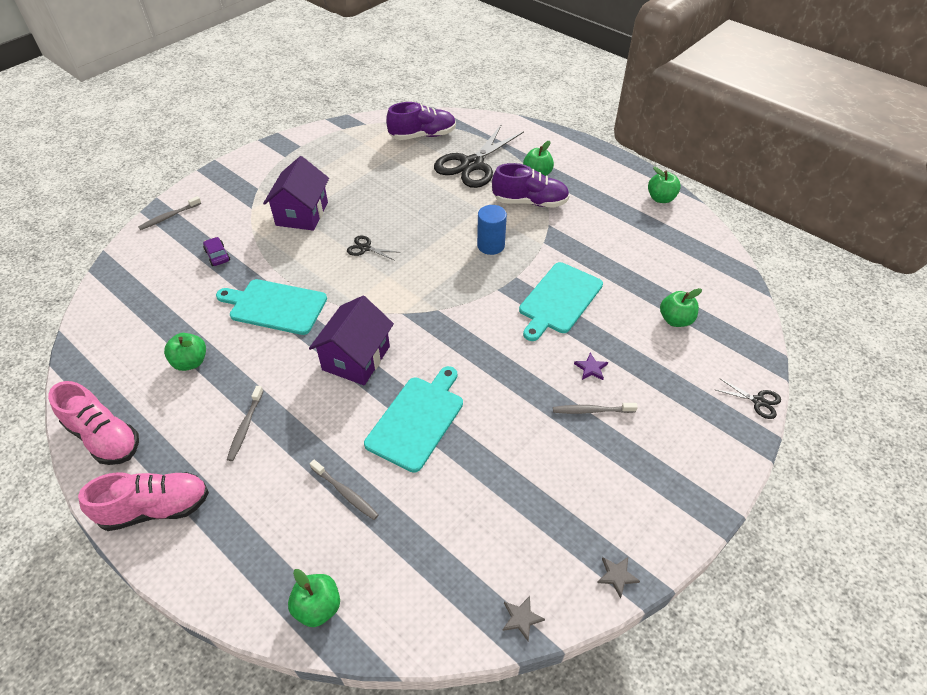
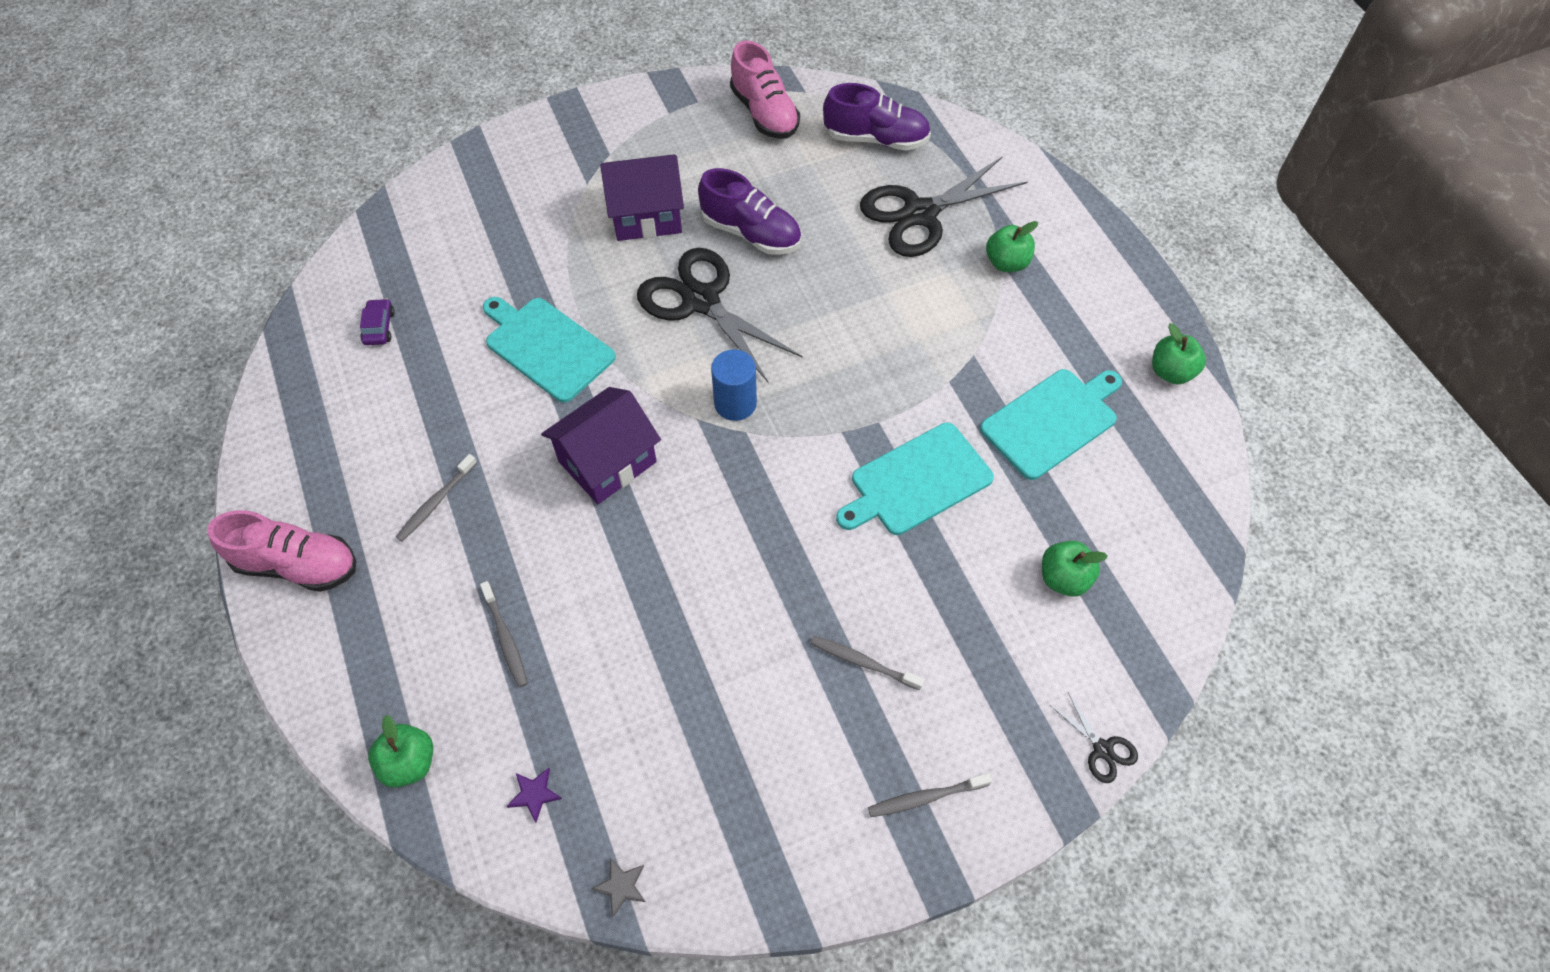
camera: 25 degrees right, 10 degrees up
(104, 437) = (282, 450): pink shoe -> pink shoe (764, 113)
(169, 216) = (481, 162): grey toothbrush -> grey toothbrush (926, 797)
(190, 362) = (414, 388): green apple -> none
(217, 255) = (512, 243): purple car -> purple car (379, 327)
(302, 214) = (646, 216): purple house -> purple house turned 45 degrees clockwise
(365, 248) = (701, 301): black scissors -> black scissors, size x2.35
(417, 420) = (637, 579): turquoise cutting board -> turquoise cutting board (1052, 421)
(491, 245) = (871, 359): blue cylinder -> blue cylinder (735, 403)
(530, 202) = (967, 307): purple shoe -> purple shoe (751, 233)
(591, 368) = (899, 602): purple star -> purple star (534, 794)
(617, 576) = (762, 891): grey star -> none

